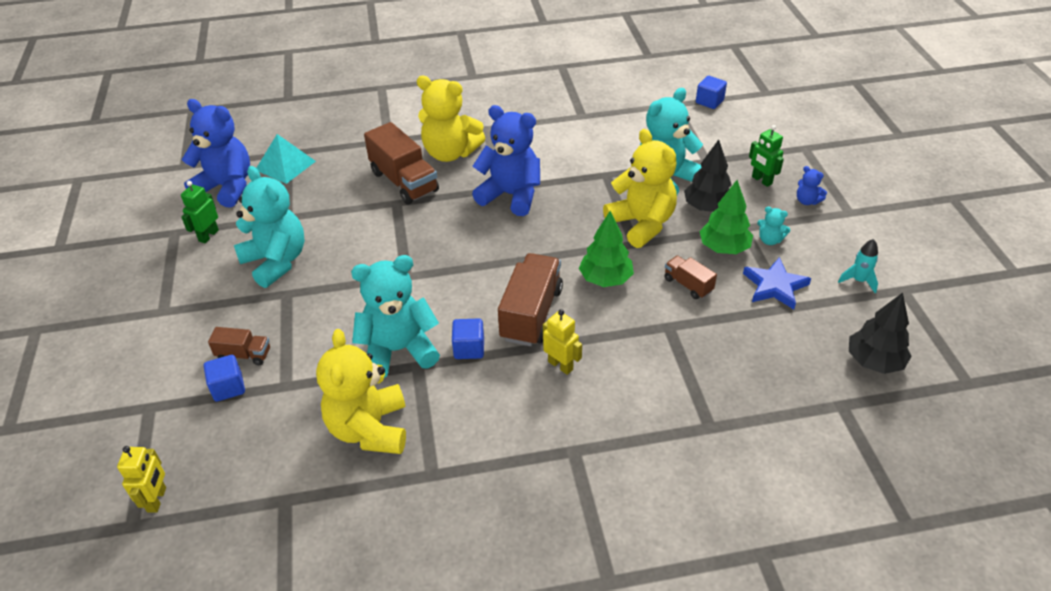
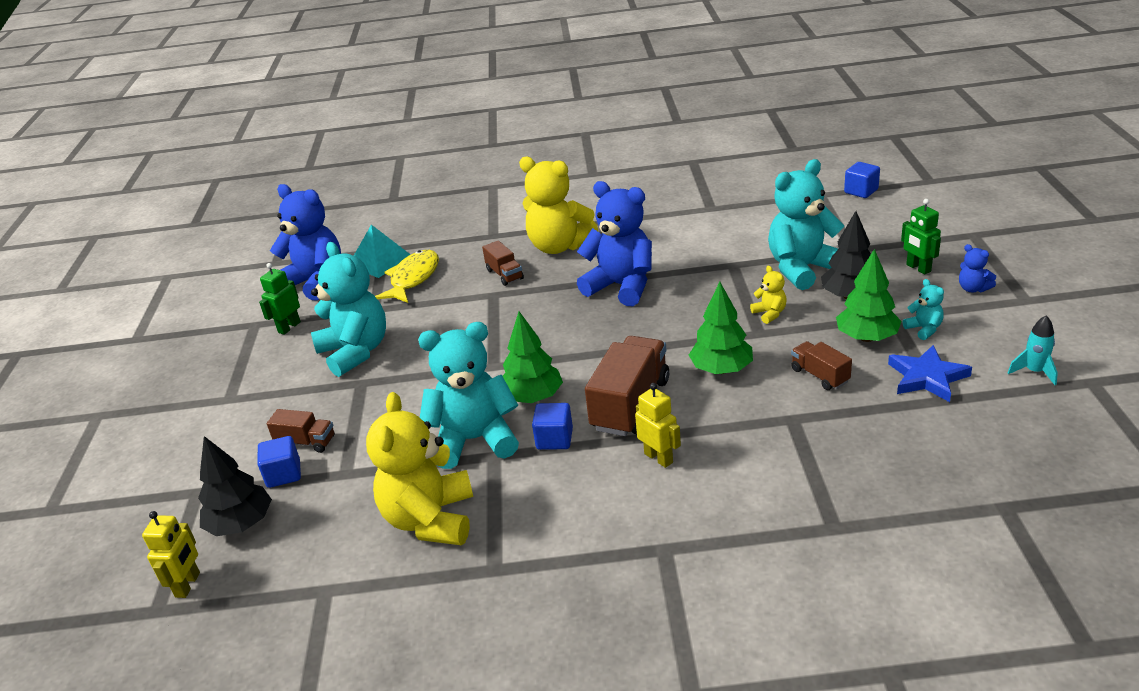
camera: 10 degrees right, 10 degrees down
(319, 185) = (413, 278): none -> yellow fish
(404, 182) = (504, 274): brown truck -> brown truck, size x0.53
(445, 308) = (532, 397): none -> green tree
(641, 224) = (769, 313): yellow teddy bear -> yellow teddy bear, size x0.43
(769, 240) = (924, 329): turquoise teddy bear -> turquoise teddy bear turned 150 degrees counterclockwise
(874, 361) = (1050, 459): black tree -> black tree (241, 524)

